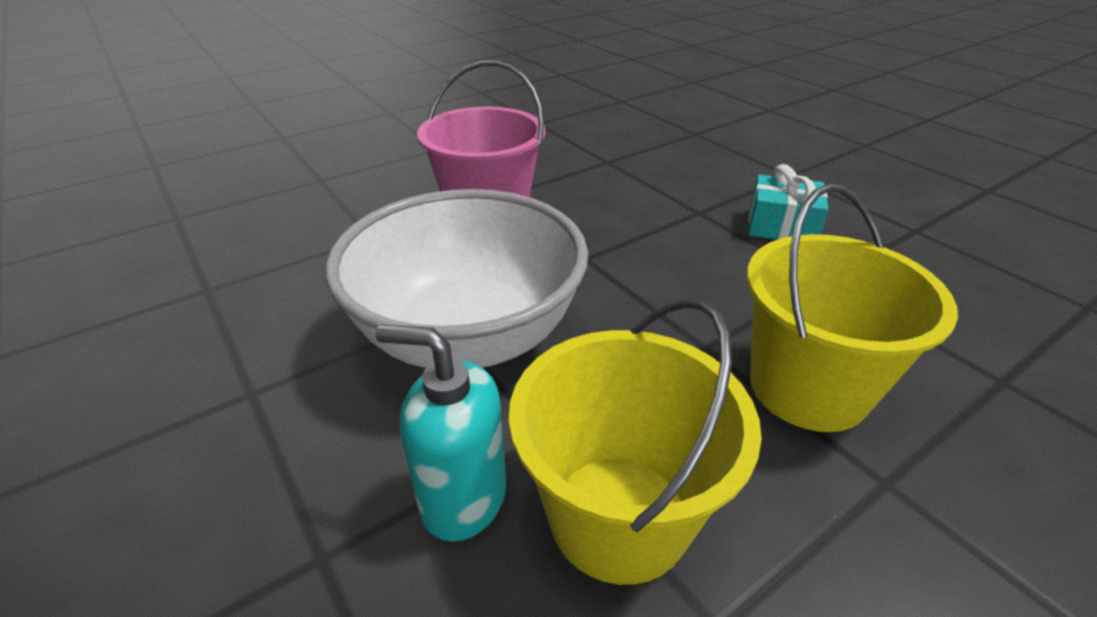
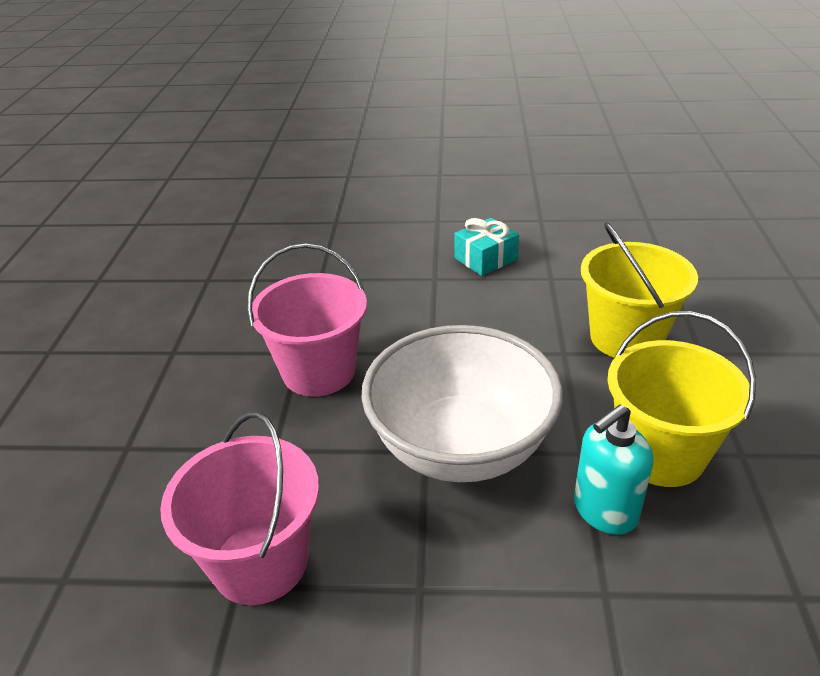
camera: 50 degrees left, 0 degrees up
(236, 289) = (260, 562): none -> pink bucket

